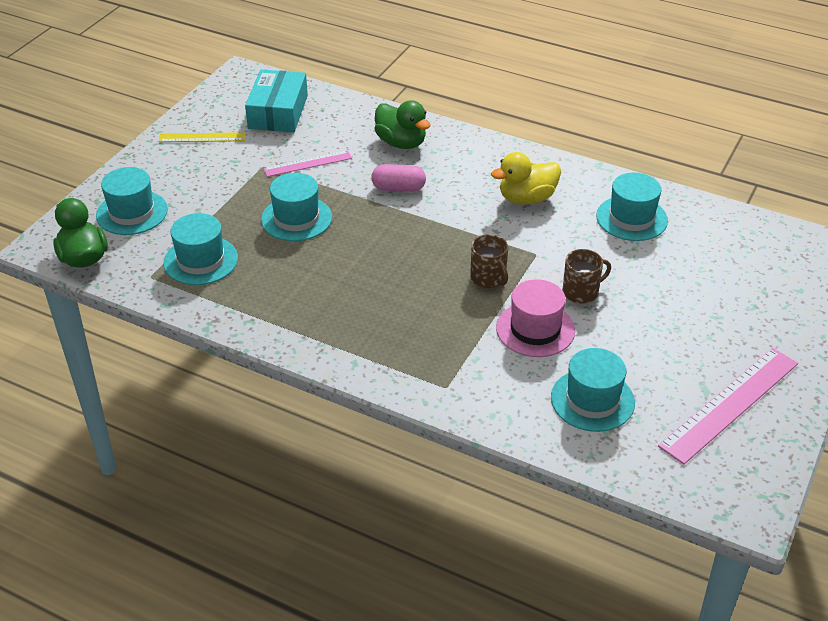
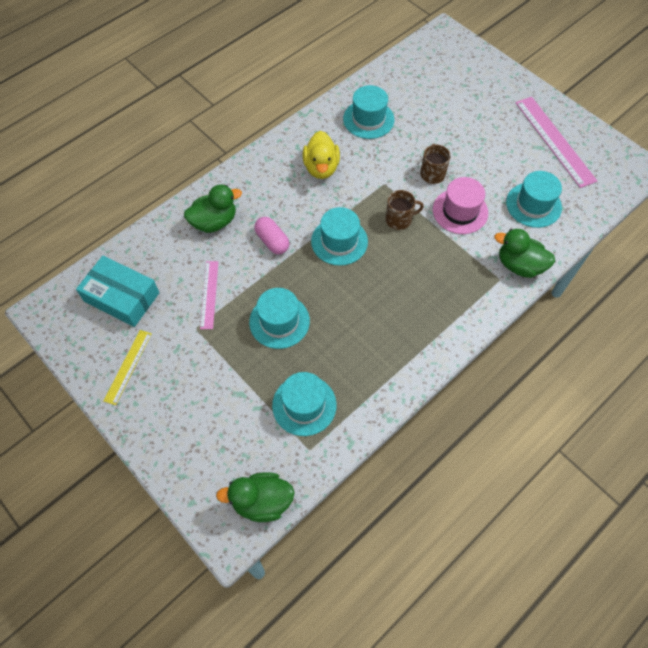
camera: 70 degrees left, 20 degrees up
(132, 212) = (214, 448): turquoise hat -> turquoise hat (339, 241)
(398, 188) = (272, 241): pink capsule -> pink capsule turned 60 degrees counterclockwise
(479, 402) = (519, 265): none -> green duck

